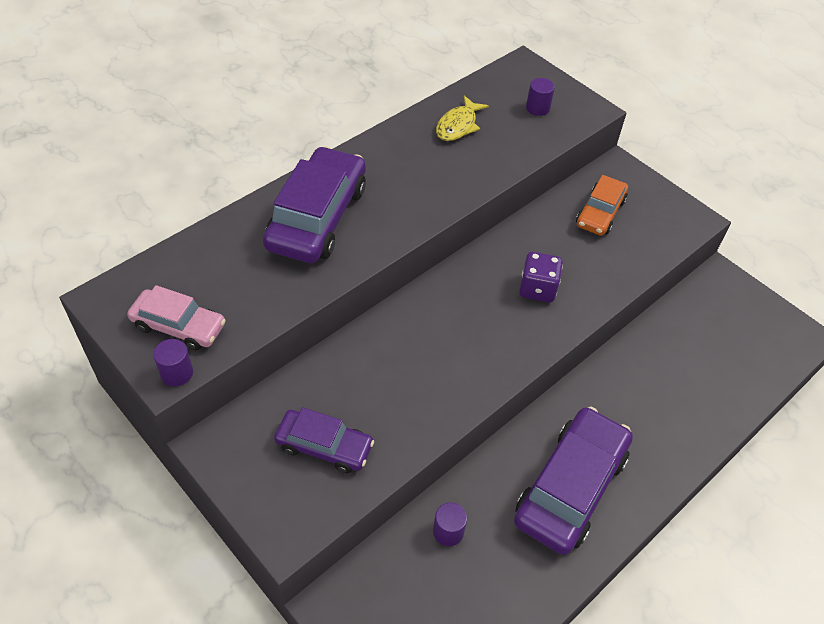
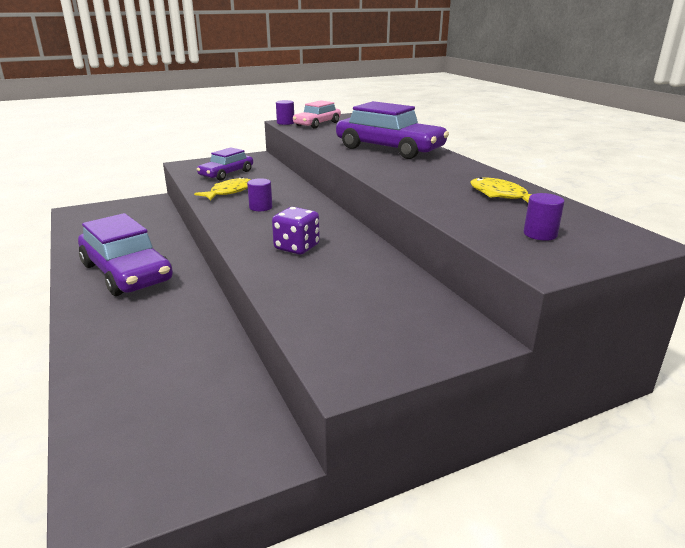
camera: 110 degrees right, 25 degrees down
(405, 408) = (229, 192): none -> yellow fish
(448, 531) = (151, 230): purple cylinder -> purple cylinder (260, 207)
(600, 213) = (387, 301): orange car -> none

